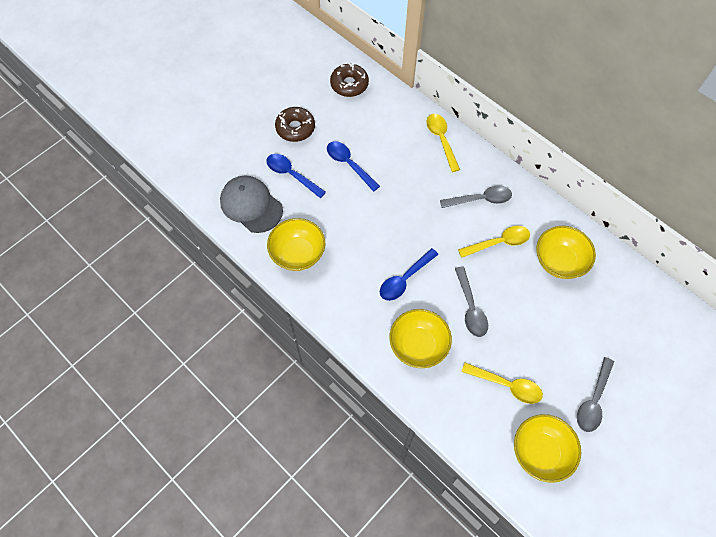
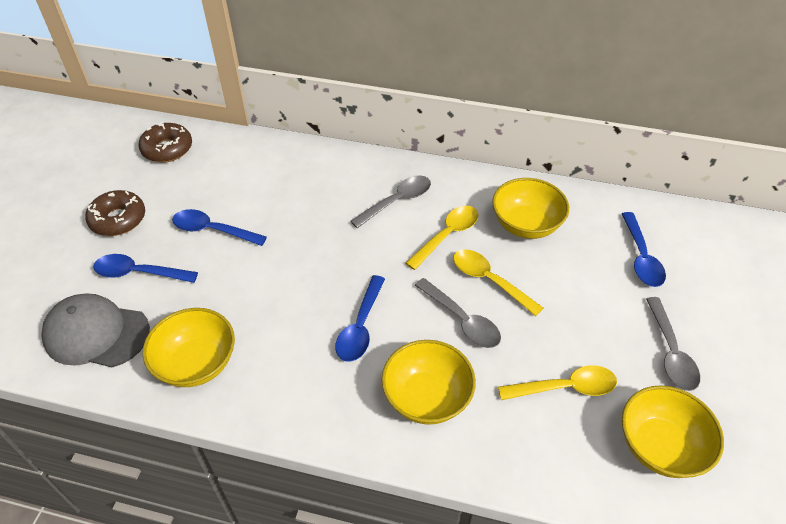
camera: 30 degrees left, 15 degrees down
(441, 140) = (313, 161): yellow spoon -> yellow spoon (489, 280)
(624, 326) = (641, 257): none -> blue spoon

